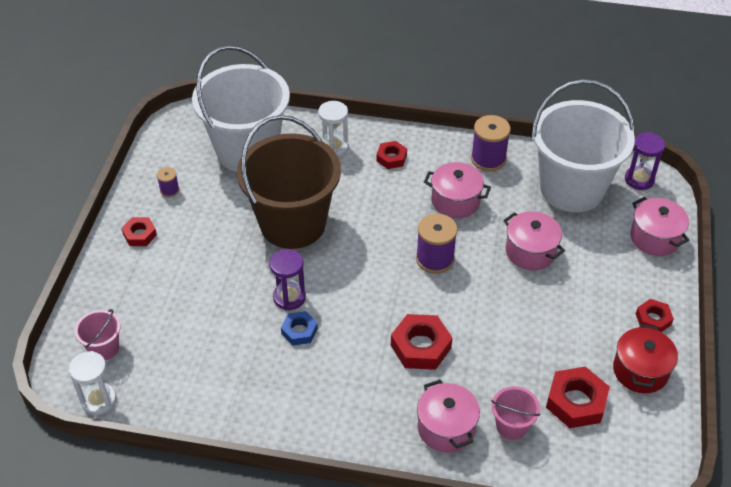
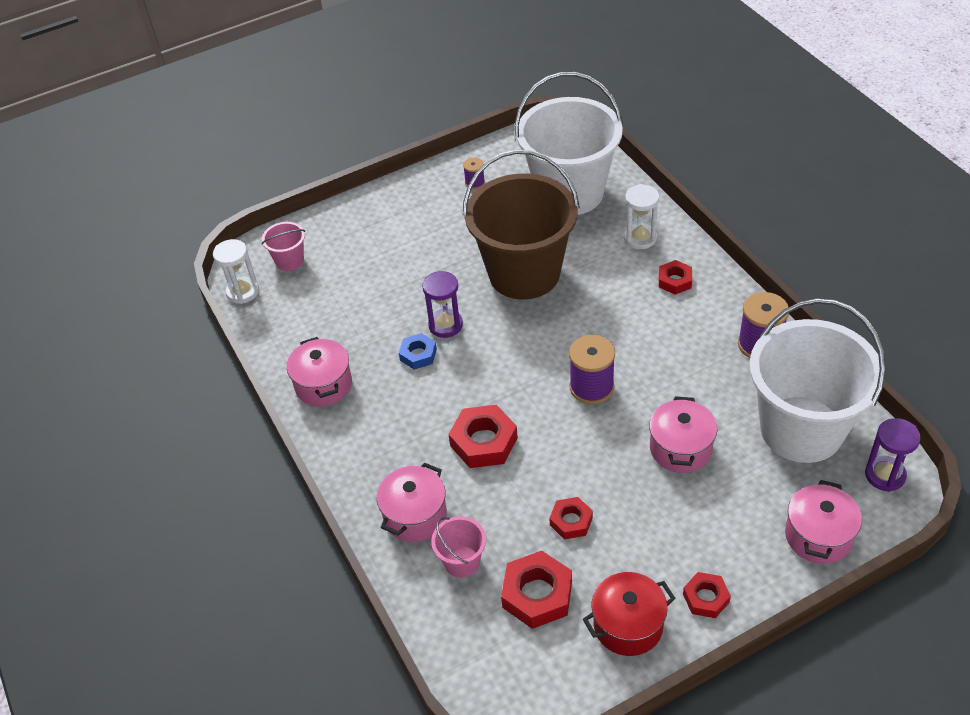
camera: 55 degrees right, 0 degrees up
(140, 234) = (413, 200): red nut -> red nut (571, 521)
(455, 201) = (677, 356): pink pot -> pink pot (323, 385)

